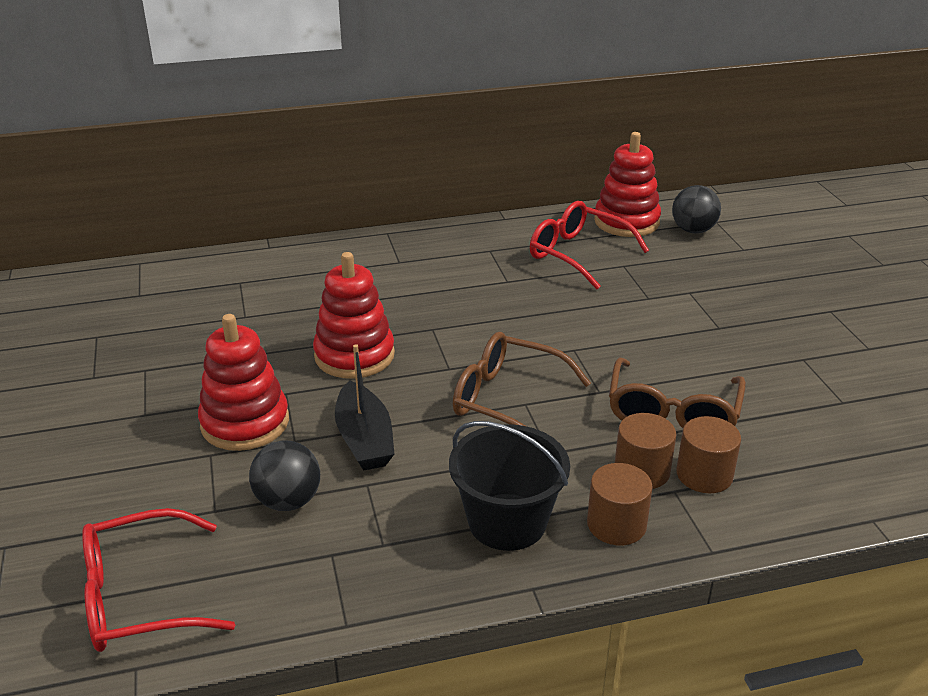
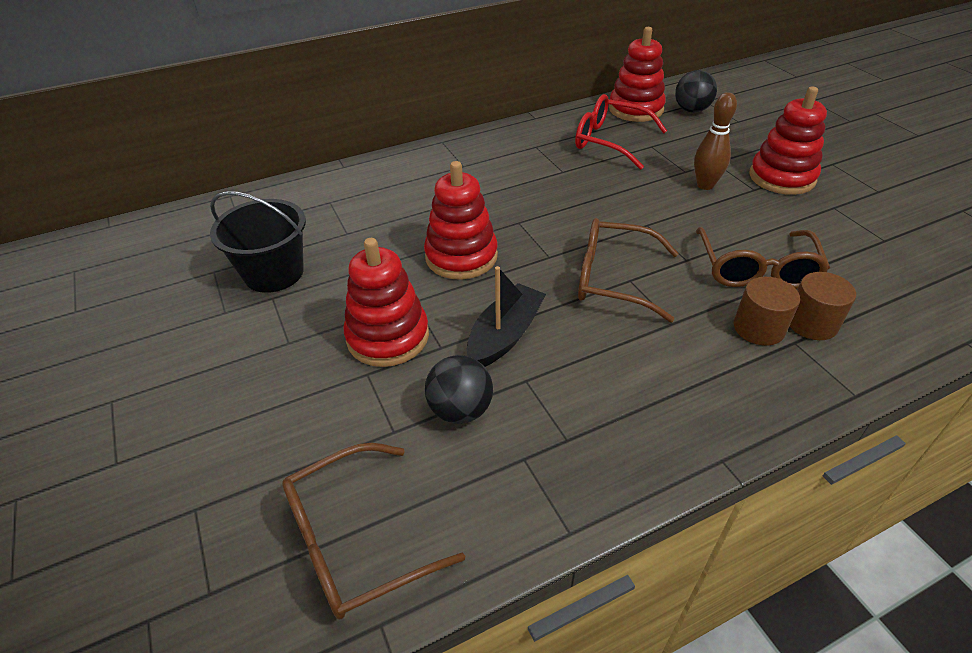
camera: 10 degrees left, 10 degrees up
(139, 597) = (354, 541): red glasses -> brown glasses
(364, 439) = (504, 336): black boat -> black boat turned 120 degrees counterclockwise
(507, 522) = (668, 397): black bucket -> black bucket (274, 273)
(616, 524) = (763, 383): brown cylinder -> none
(663, 316) = (705, 185): none -> brown bowling pin
(759, 318) = (782, 177): none -> red stacking toy

